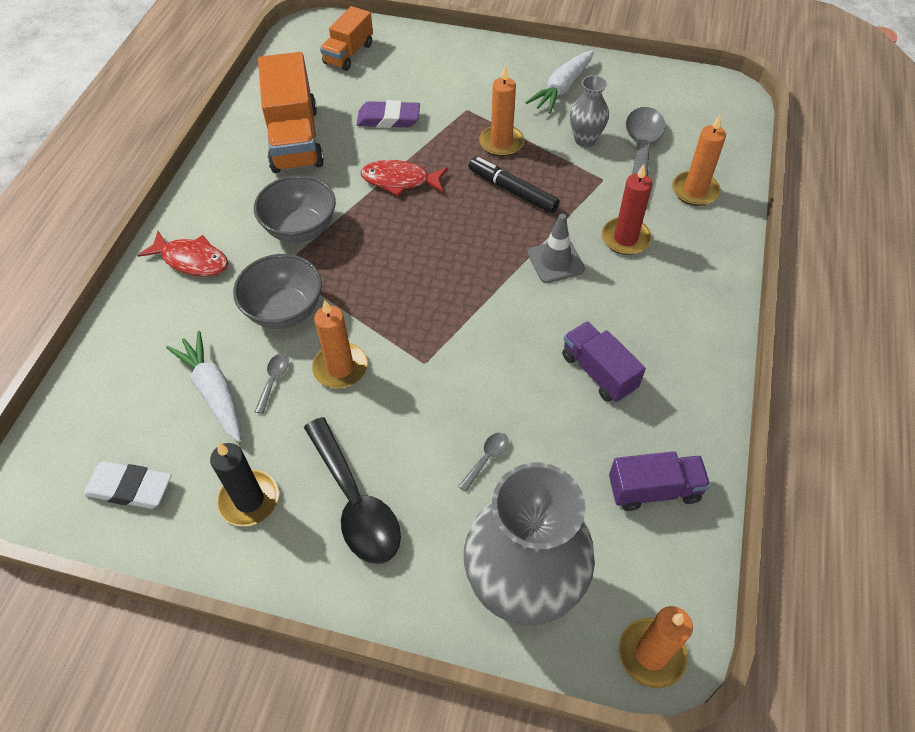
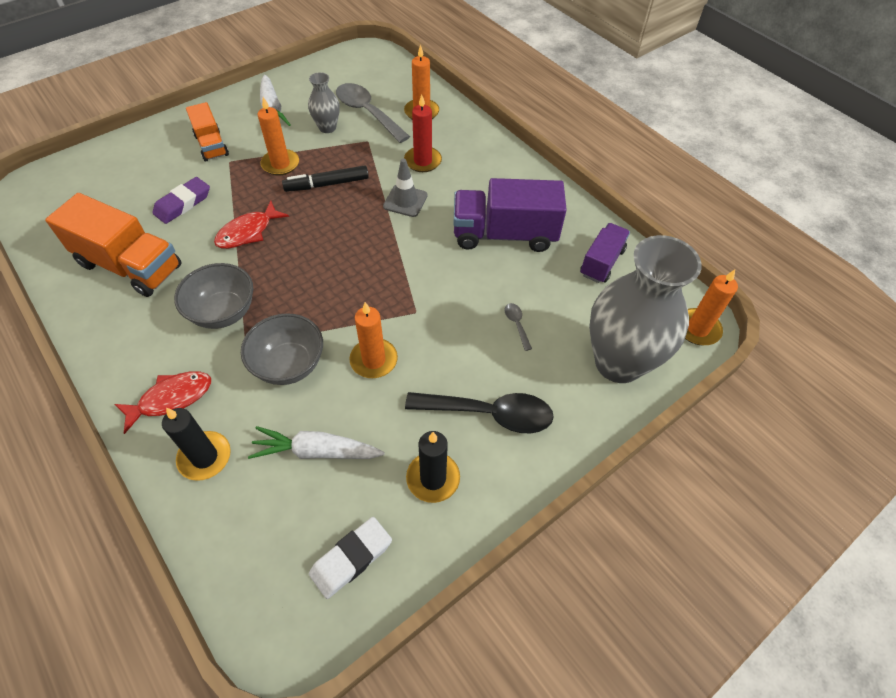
camera: 55 degrees left, 0 degrees up
(155, 321) = (205, 457): none -> black candle
(273, 380) = (344, 406): grey spoon -> none
(348, 54) = (87, 186): orange truck -> orange truck (211, 145)
(598, 372) = (504, 234): purple truck -> purple truck, size x1.69

